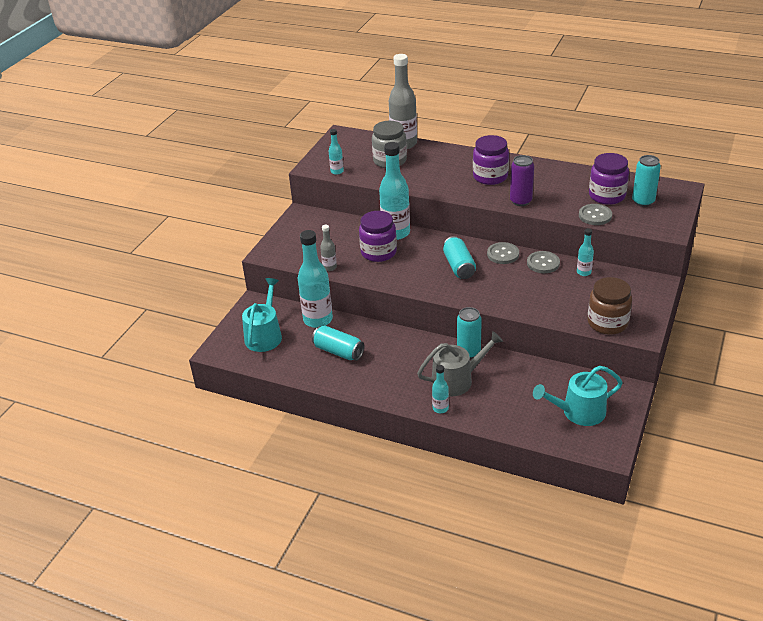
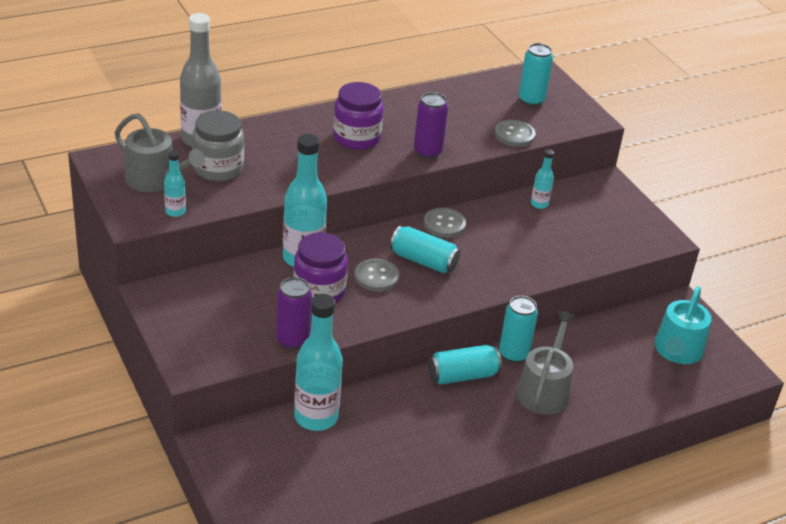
camera: 55 degrees left, 0 degrees up
(264, 335) = (283, 475): turquoise watering can -> none
(329, 267) = (292, 340): grey bottle -> purple can
(338, 351) = (392, 438): turquoise can -> turquoise can (462, 375)
(351, 153) = (156, 180): none -> grey watering can
(440, 408) = (572, 429): turquoise bottle -> none
(543, 263) = (493, 214): grey button -> grey button (376, 276)
(607, 196) = (493, 108): purple jar -> none
(607, 323) = (627, 244): brown jar -> none

